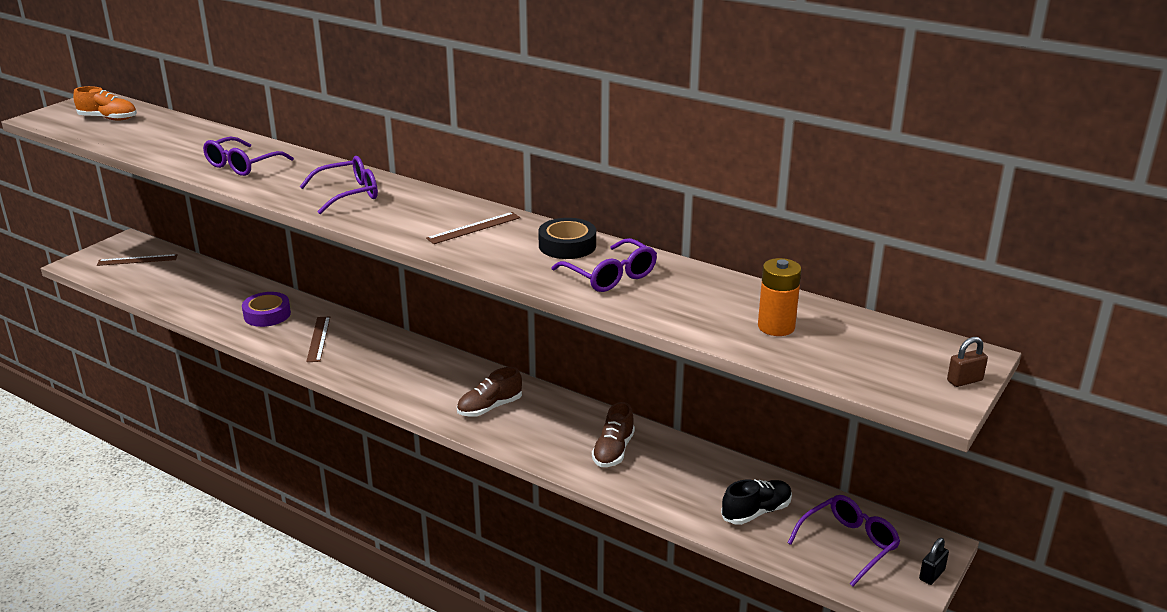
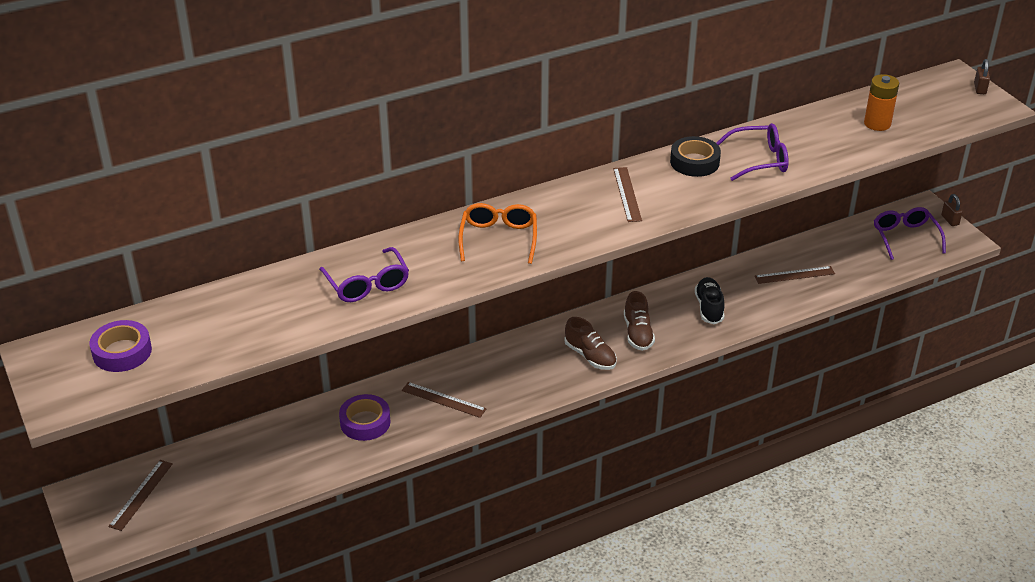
camera: 60 degrees left, 10 degrees up
(108, 118) = (122, 352): orange shoe -> purple tape
(348, 194) = (498, 239): purple glasses -> orange glasses
(613, 451) = (740, 293): brown shoe -> brown shoe (590, 356)
(682, 478) = (794, 275): none -> brown ruler
(756, 512) = (851, 259): black shoe -> black shoe (709, 308)
(932, 575) = (950, 220): black padlock -> brown padlock

